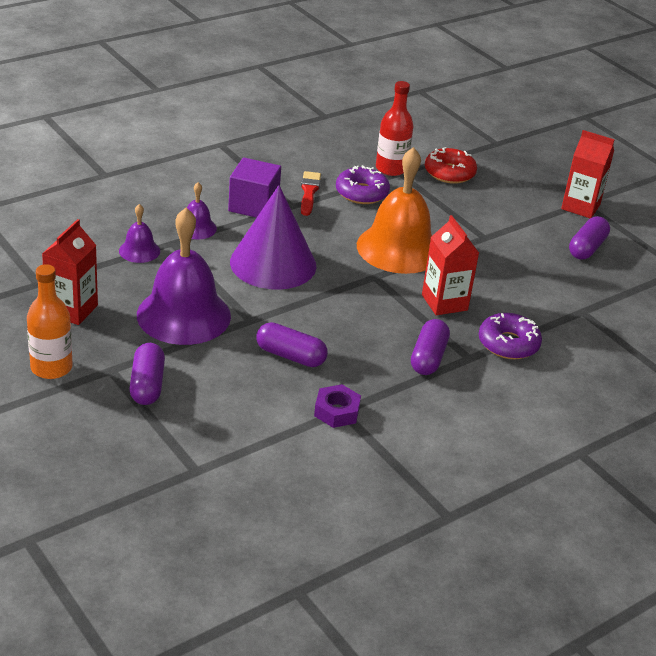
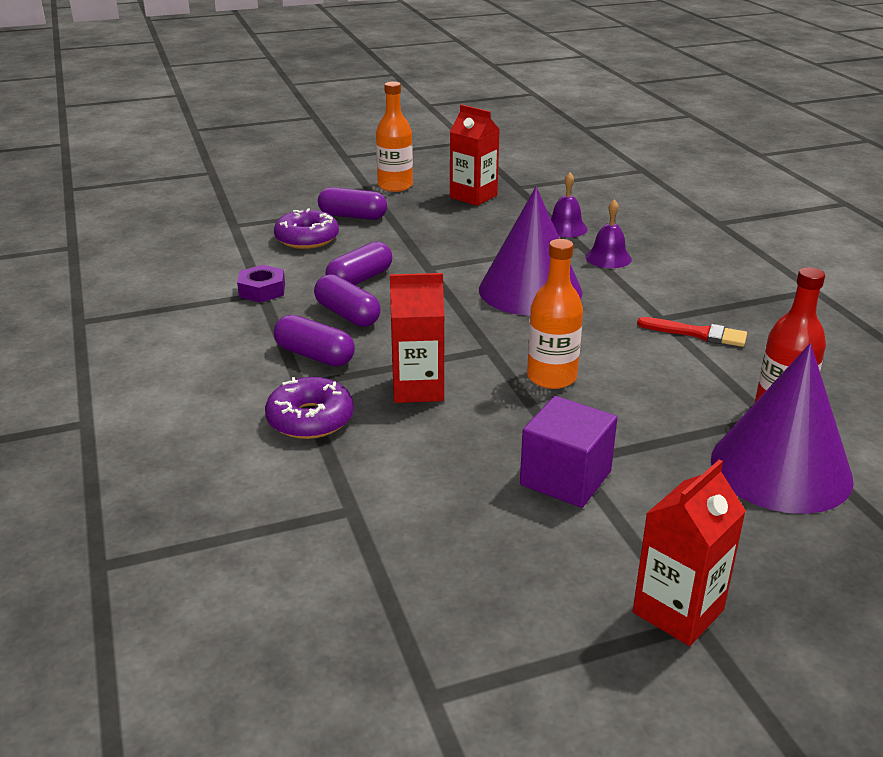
camera: 110 degrees right, 5 degrees down
(183, 315) = (448, 238): purple bell -> none
(253, 205) = (659, 293): purple cube -> purple cube (565, 478)
(361, 193) = (700, 373): purple donut -> purple donut (307, 238)
(398, 248) = (551, 377): orange bell -> orange bottle
(449, 173) = (781, 468): red donut -> purple cone
(587, 248) = (529, 573): purple capsule -> purple capsule (347, 315)

